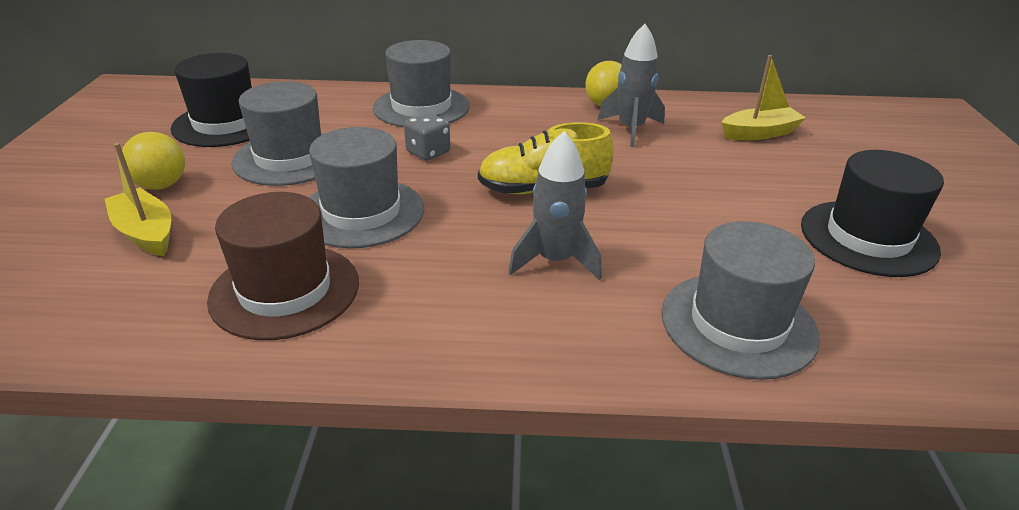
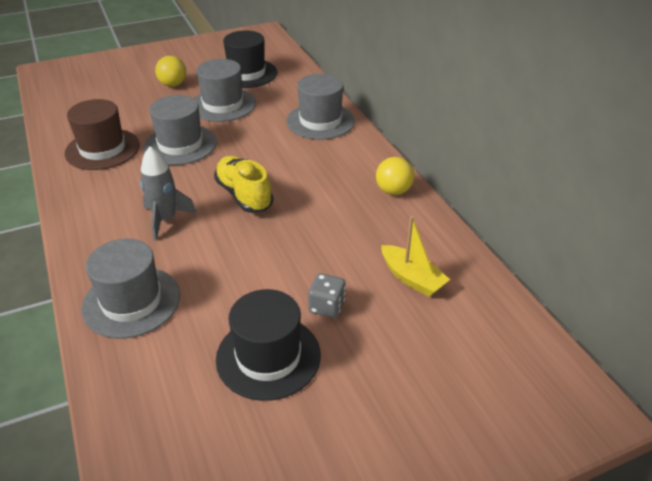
camera: 65 degrees right, 5 degrees up
(146, 233) = (131, 99): yellow boat -> none
(428, 152) = (261, 142): grey dice -> grey dice (327, 306)
(631, 129) = (361, 211): grey rocket -> none

